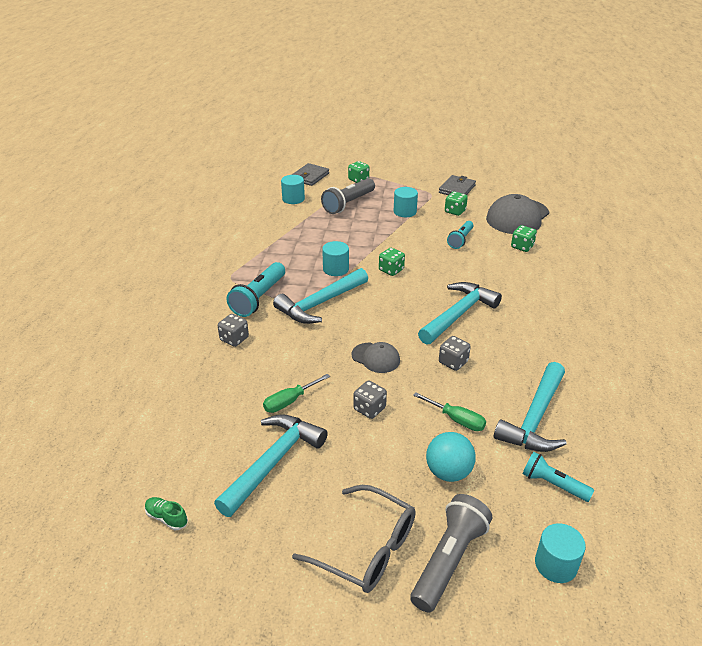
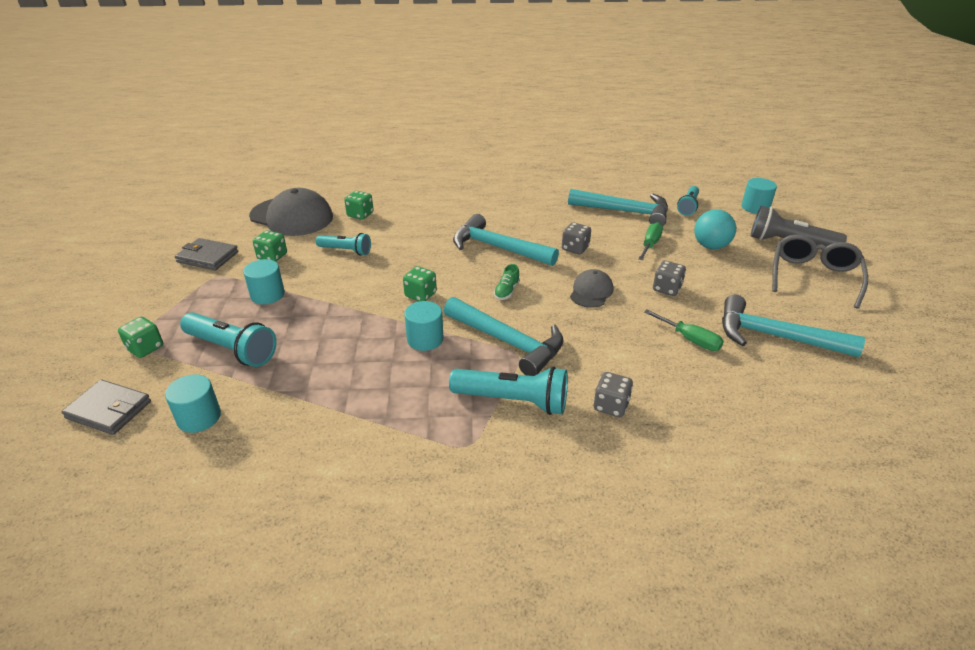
camera: 100 degrees left, 0 degrees up
(166, 518) = (895, 392): green shoe -> green shoe (506, 291)
(348, 204) = (232, 350): grey flashlight -> turquoise flashlight

